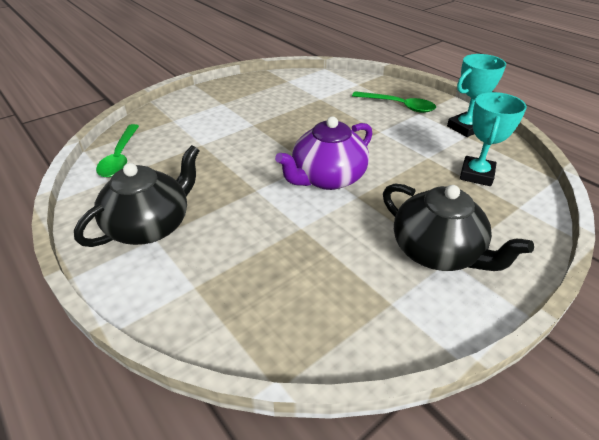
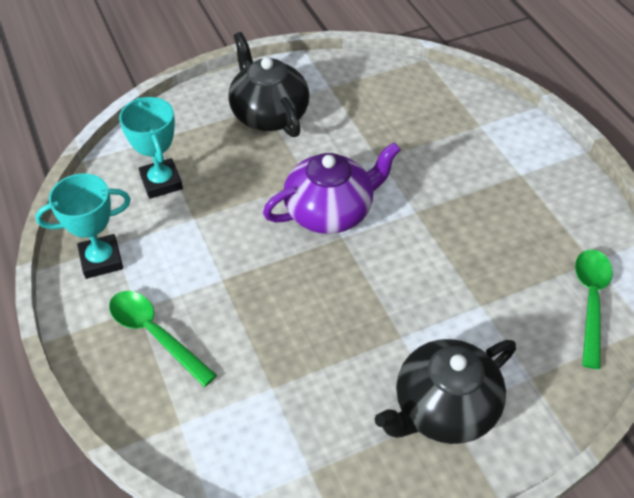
camera: 165 degrees left, 10 degrees up
(151, 226) = (527, 188): black teapot -> black teapot (443, 408)
(476, 175) = (161, 182): turquoise trophy -> turquoise trophy turned 60 degrees counterclockwise

